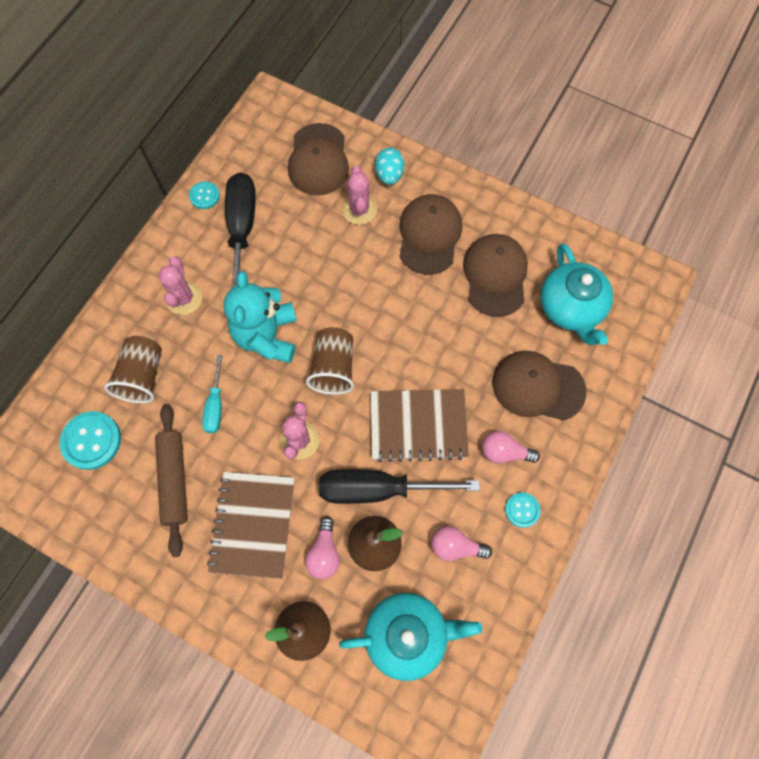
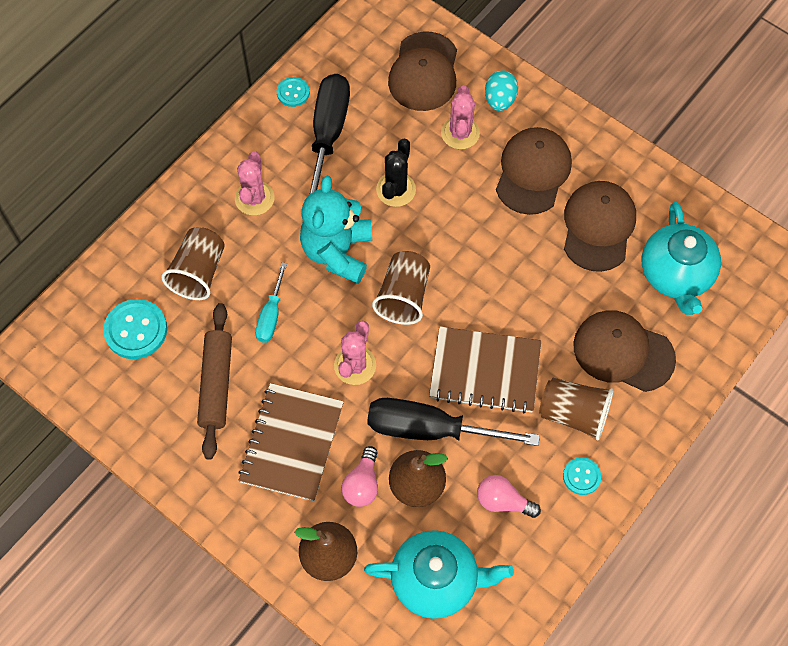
camera: 10 degrees right, 5 degrees down
(310, 270) = (396, 190): none -> black cactus
(504, 452) = (573, 414): pink light bulb -> brown cup

